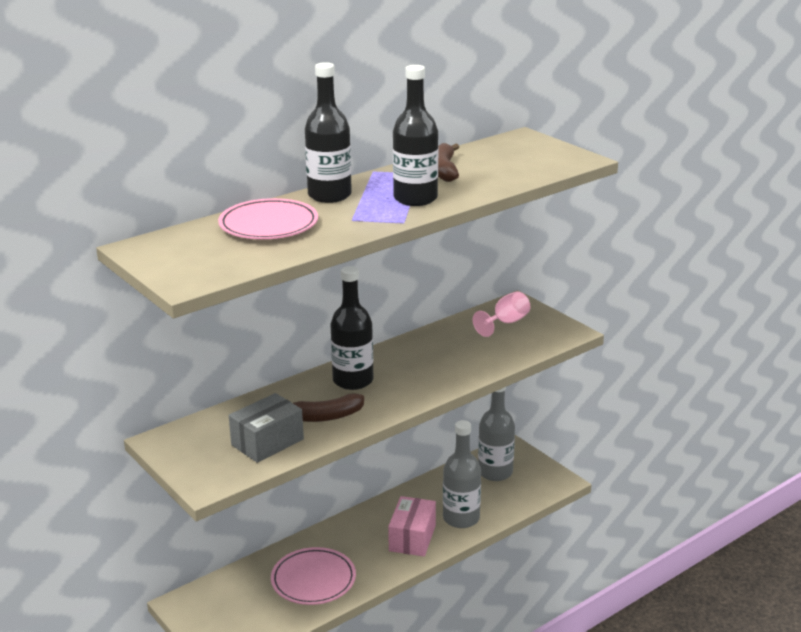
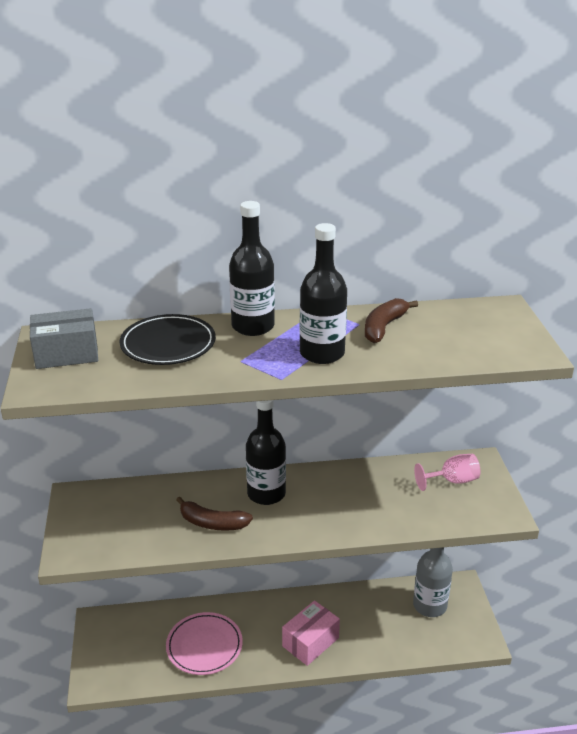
camera: 30 degrees right, 5 degrees up
(267, 442) = (146, 530): grey box -> grey box (66, 354)
(268, 224) = (168, 344): pink plate -> black plate
(461, 518) = (365, 641): grey bottle -> none

